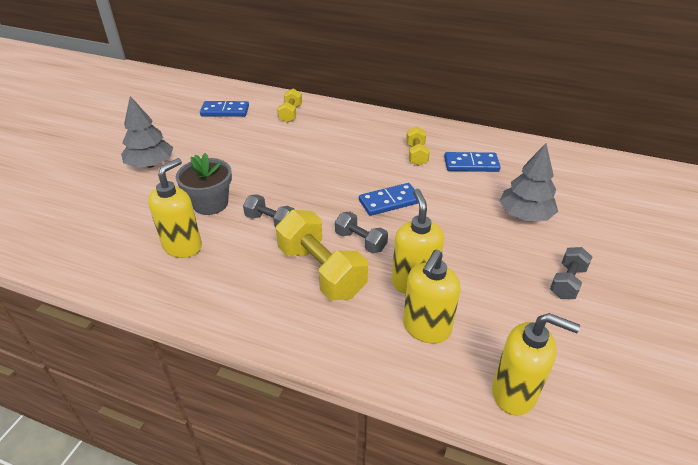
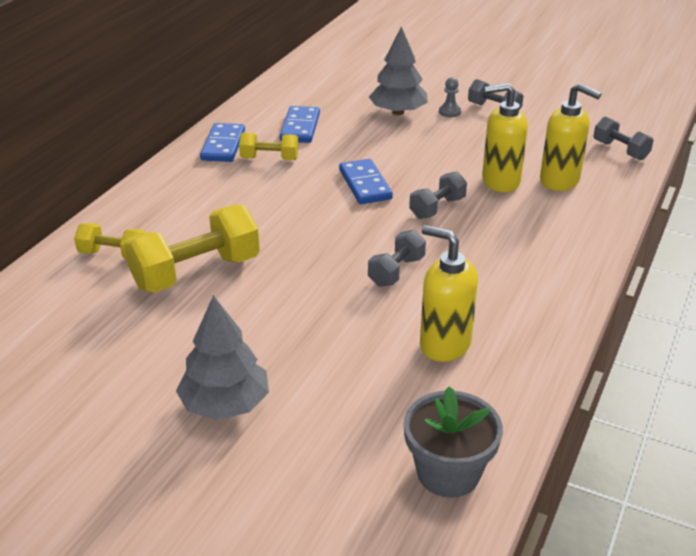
camera: 85 degrees left, 5 degrees down
(210, 204) = (350, 326): grey flower pot -> grey flower pot (448, 472)
(225, 111) = (67, 327): blue domino -> blue domino (223, 145)
(321, 271) = (487, 235): yellow dumbbell -> yellow dumbbell (196, 273)
(514, 393) = (620, 150): yellow soap dispenser -> grey dumbbell
(542, 249) = (449, 112): none -> grey pawn

